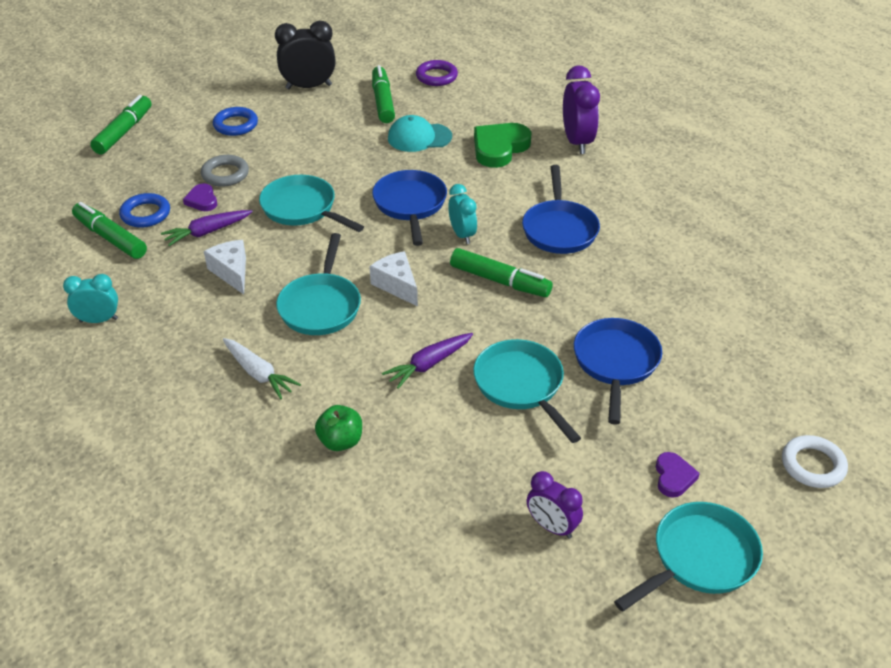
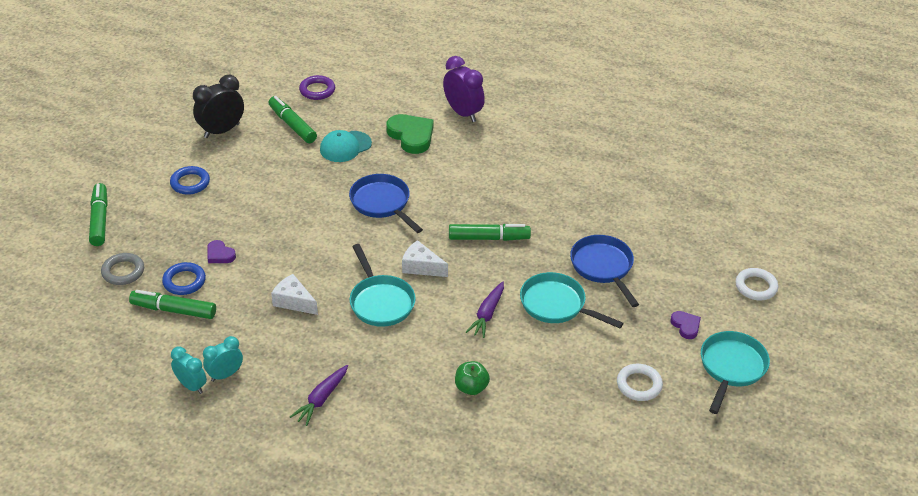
camera: 30 degrees left, 0 degrees up
(207, 232) = (247, 278): purple carrot -> purple carrot (321, 399)
(225, 174) = (219, 227): grey ring -> grey ring (123, 272)
(258, 373) = (378, 366): white carrot -> none
(302, 209) = (304, 234): turquoise pan -> none
(462, 235) = (437, 213): turquoise clock -> turquoise clock (191, 386)
(499, 148) = (411, 136): green heart -> green heart turned 135 degrees clockwise
(552, 527) = (639, 385): purple clock -> white ring
(559, 229) = (500, 185): blue pan -> none

